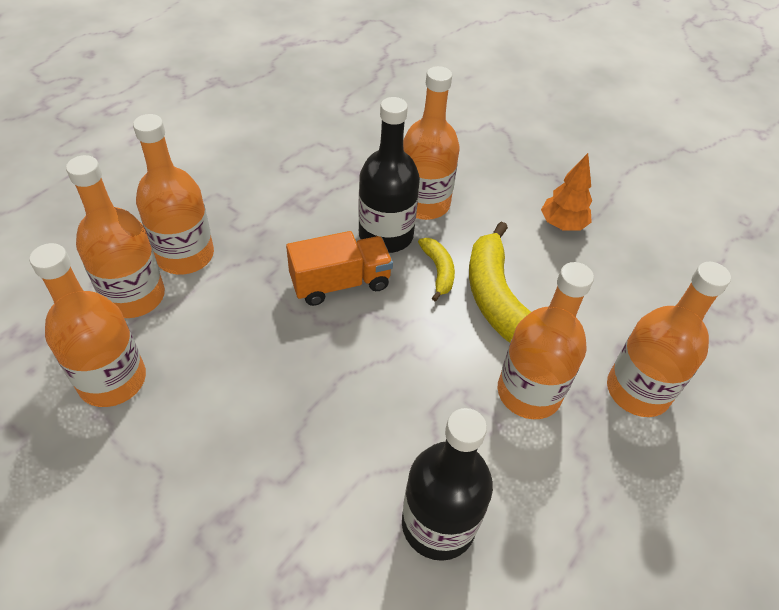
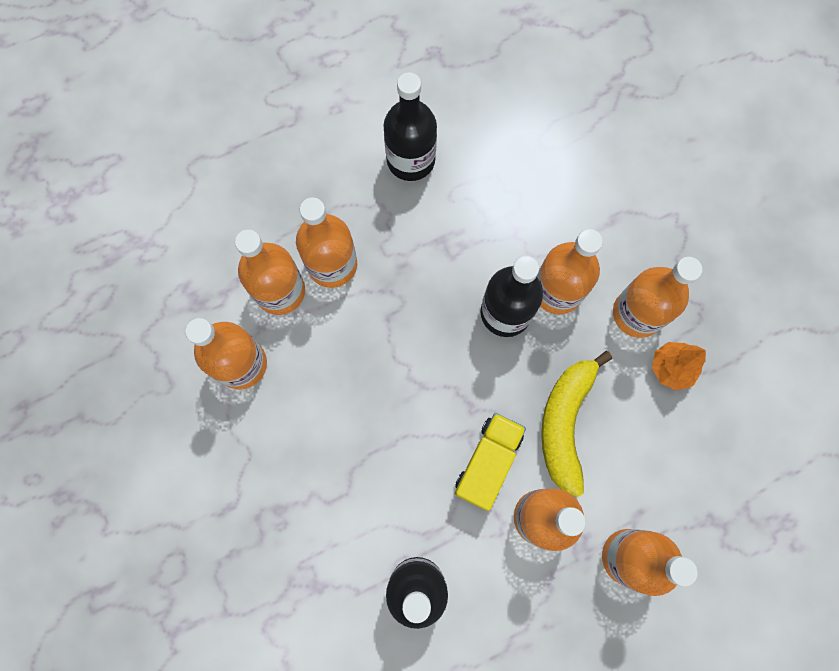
camera: 30 degrees right, 25 degrees up
(229, 154) = (411, 160): none -> black bottle
(340, 283) = (444, 347): orange truck -> none
(438, 271) = (531, 370): yellow banana -> none
(444, 365) = (488, 462): none -> yellow truck
(505, 196) = (637, 313): none -> orange bottle

